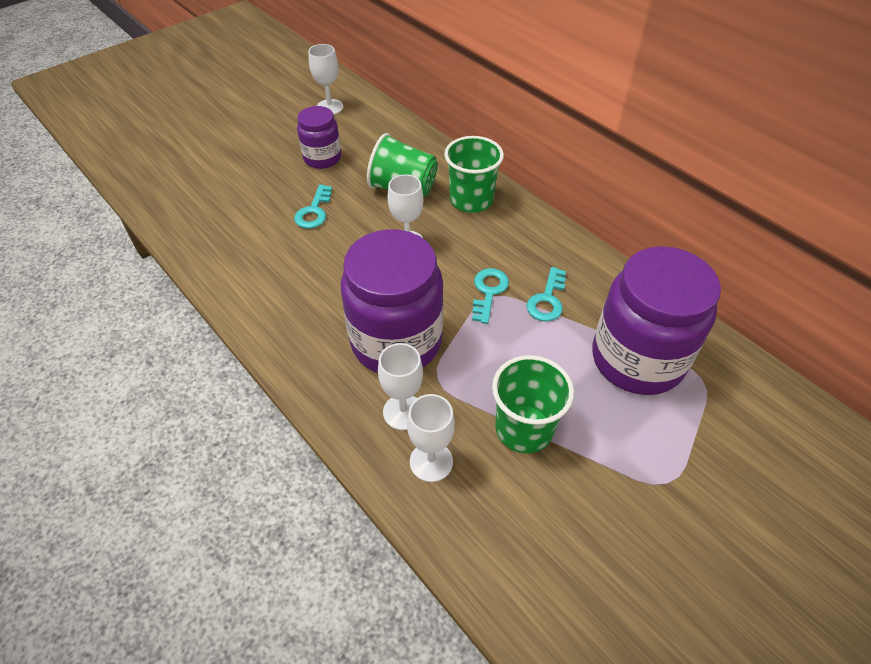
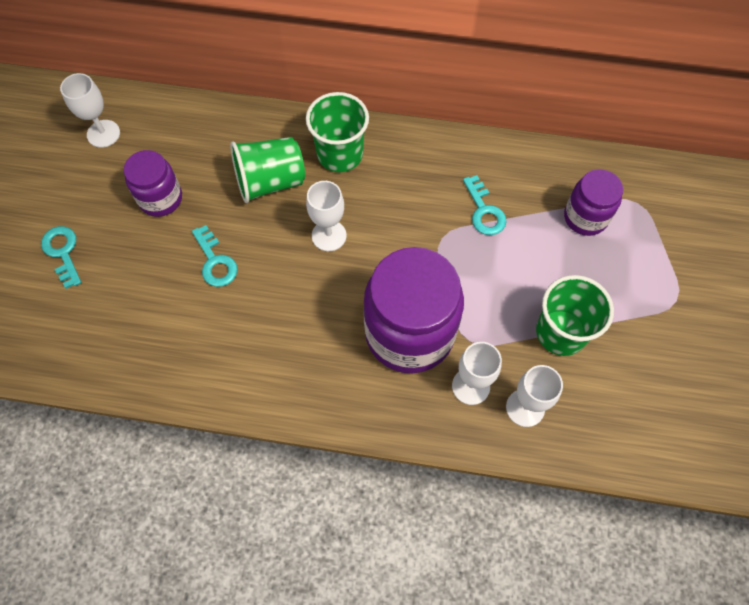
camera: 40 degrees left, 15 degrees up
(488, 292) = (436, 236): turquoise key -> turquoise key (63, 252)
(637, 359) = (585, 217): purple jar -> purple jar, size x0.54

